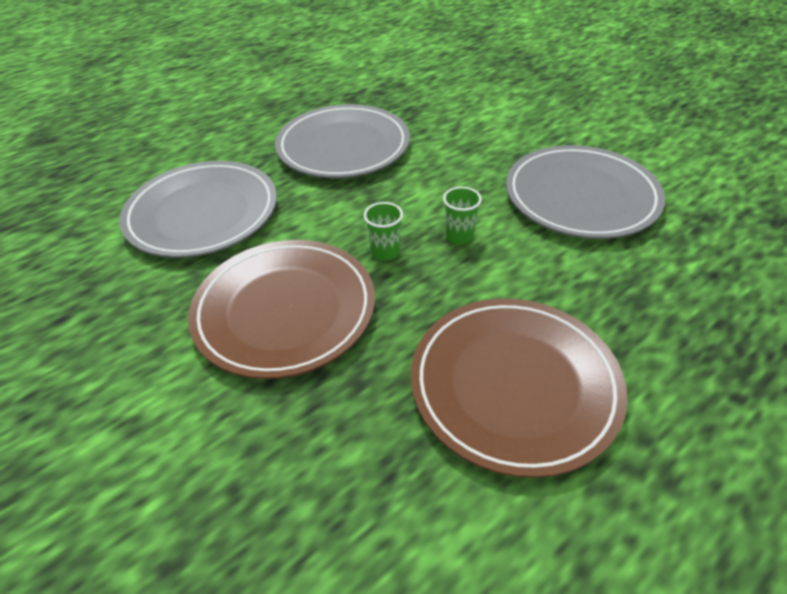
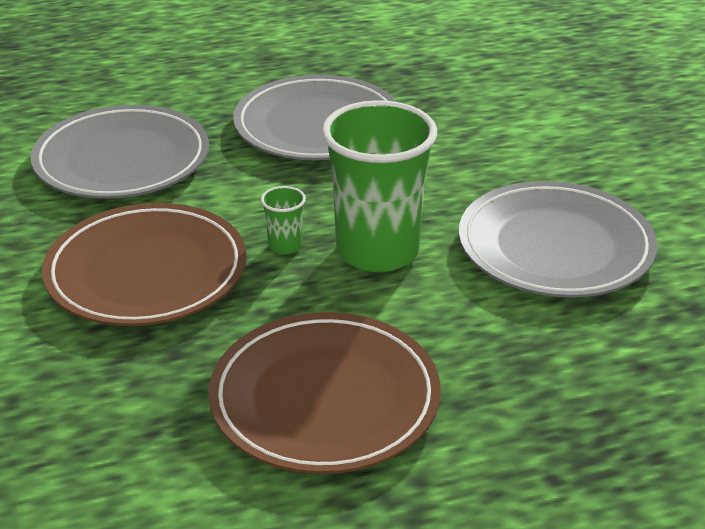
camera: 20 degrees right, 10 degrees down
(459, 236) = (377, 251): green cup -> green cup, size x2.44

